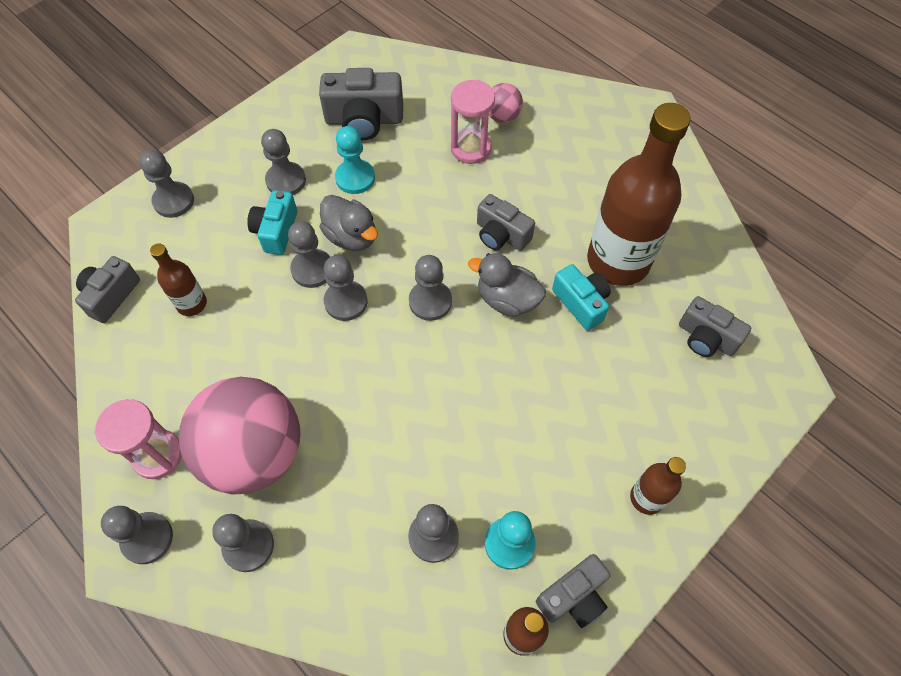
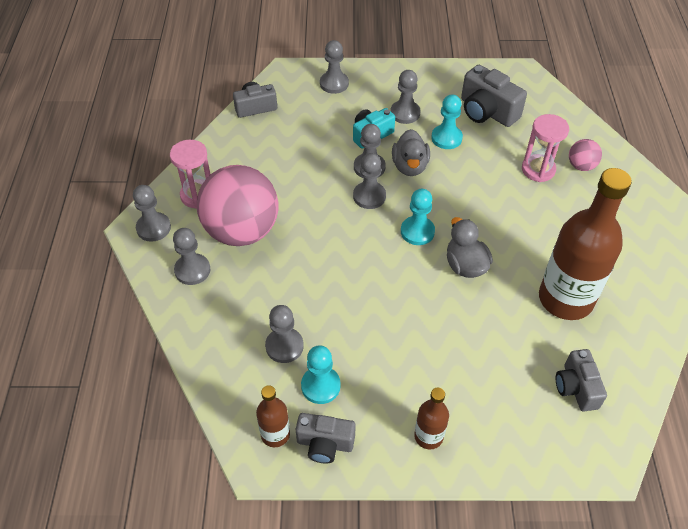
camera: 45 degrees right, 10 degrees down
(191, 303) = (289, 139): brown bottle -> none
(430, 301) = (417, 231): grey pawn -> turquoise pawn
(501, 235) = (502, 229): grey camera -> none
(581, 303) = (511, 303): turquoise camera -> none

